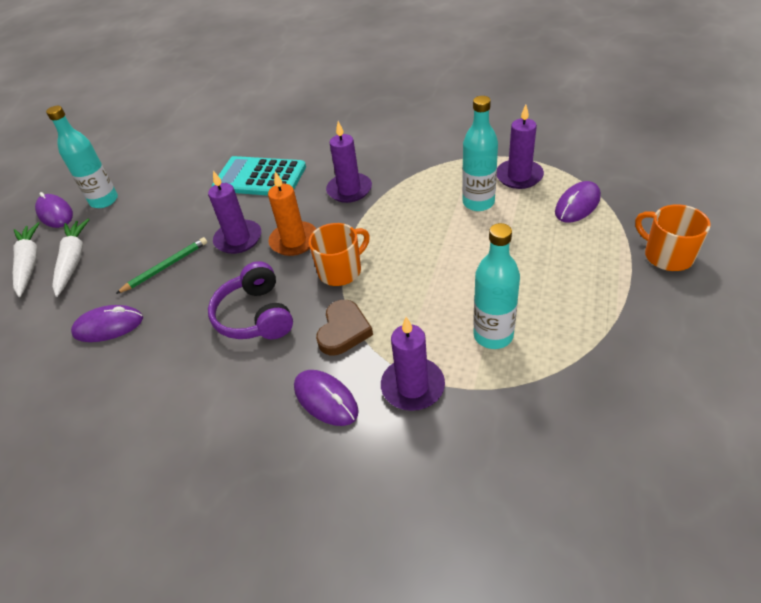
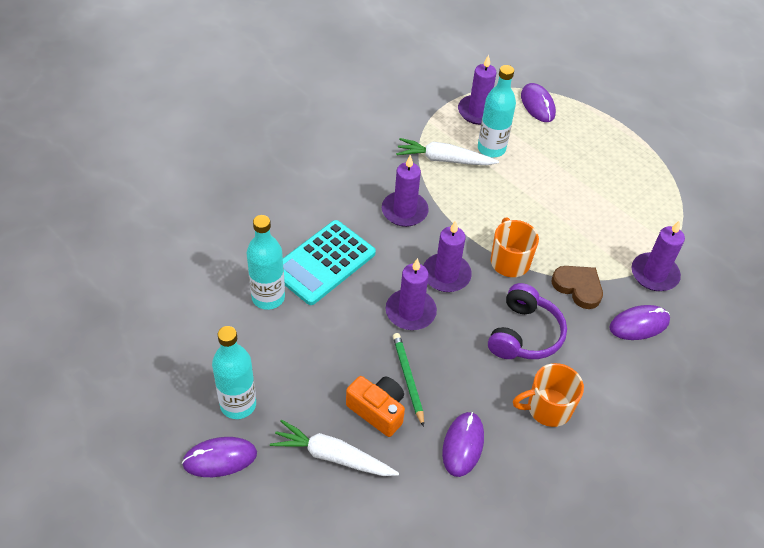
camera: 70 degrees left, 5 degrees up
(29, 264) = (302, 500): white carrot -> white carrot (444, 159)
(126, 264) = (377, 410): none -> orange camera
(256, 315) = (524, 334): purple headphones -> purple headphones turned 75 degrees counterclockwise
(294, 241) = (446, 275): orange candle -> purple candle
(493, 335) = (634, 214): turquoise bottle -> turquoise bottle (268, 297)
(667, 255) = (619, 100): orange mug -> orange mug (547, 408)

